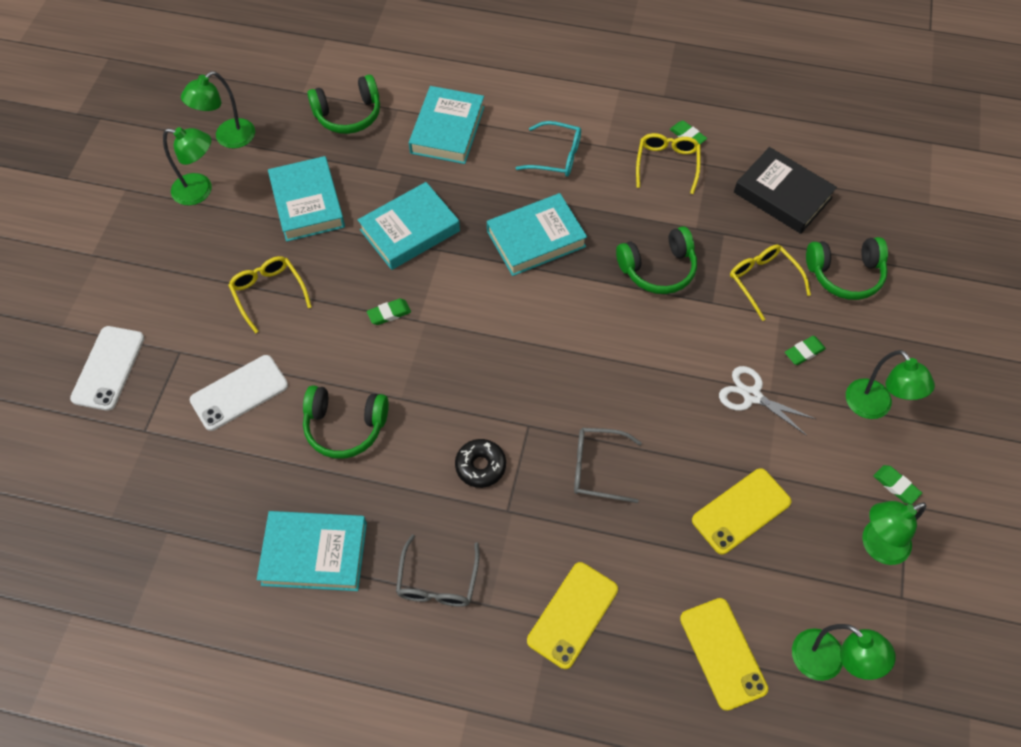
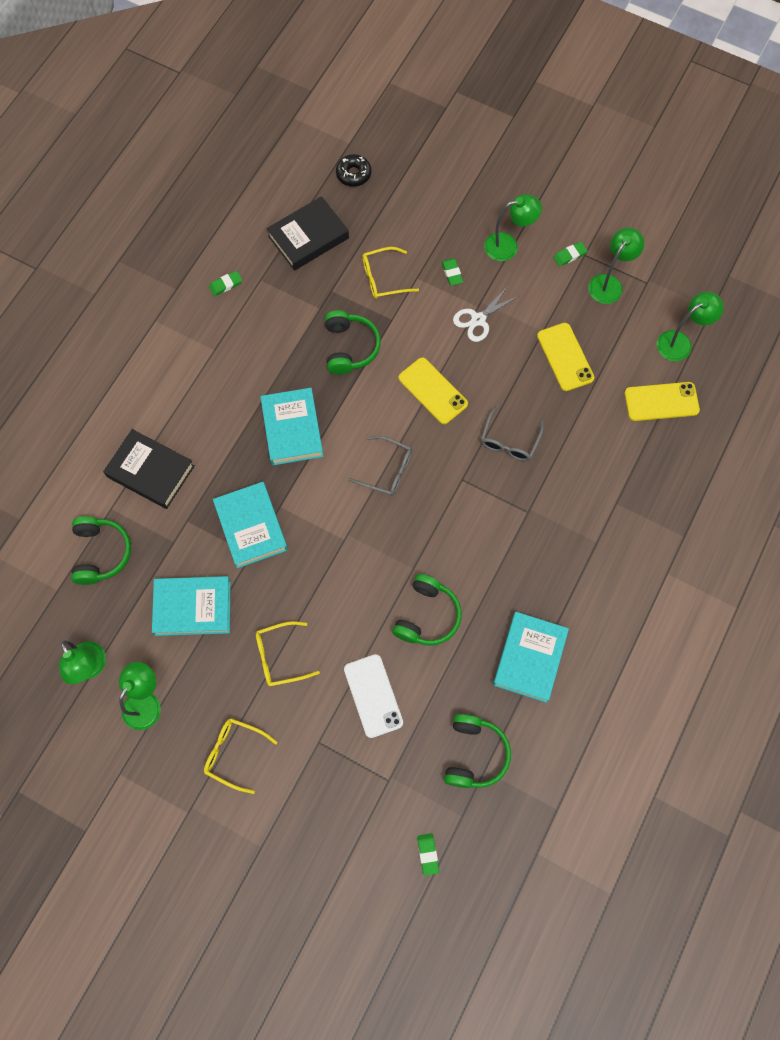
camera: 75 degrees left, 10 degrees up
(108, 368) = (317, 806): white phone -> none
(389, 313) = (331, 561): green eraser -> green eraser (428, 854)
(437, 581) = (571, 573): grey glasses -> grey glasses (387, 470)
(447, 130) = (150, 471): turquoise book -> black book
(480, 466) = (487, 522): black donut -> black donut (353, 174)
(556, 156) = (211, 391): turquoise glasses -> none
(572, 615) = (615, 488): yellow phone -> yellow phone (433, 391)
(667, 164) = (250, 309): yellow glasses -> yellow glasses (234, 753)
(845, 274) = (394, 222): green headphones -> green headphones (474, 754)
(877, 546) = (609, 283): green lamp -> green lamp turned 135 degrees counterclockwise

